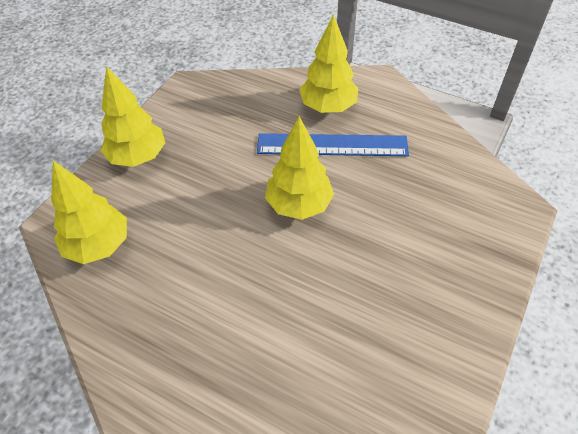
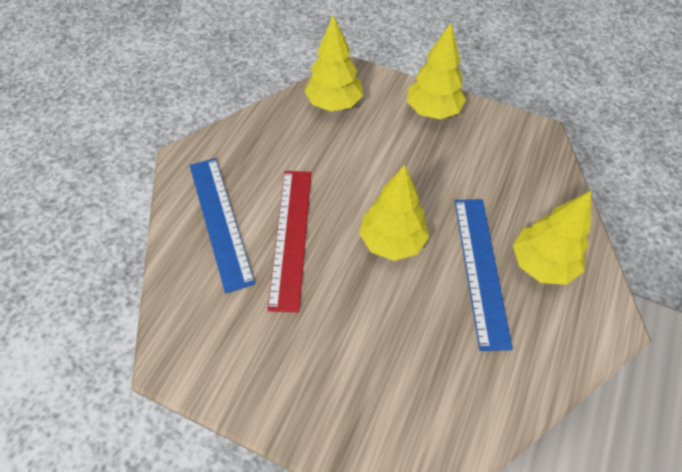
camera: 85 degrees right, 5 degrees up
(258, 372) = (220, 221): none -> blue ruler
(286, 294) = (291, 236): none -> red ruler

